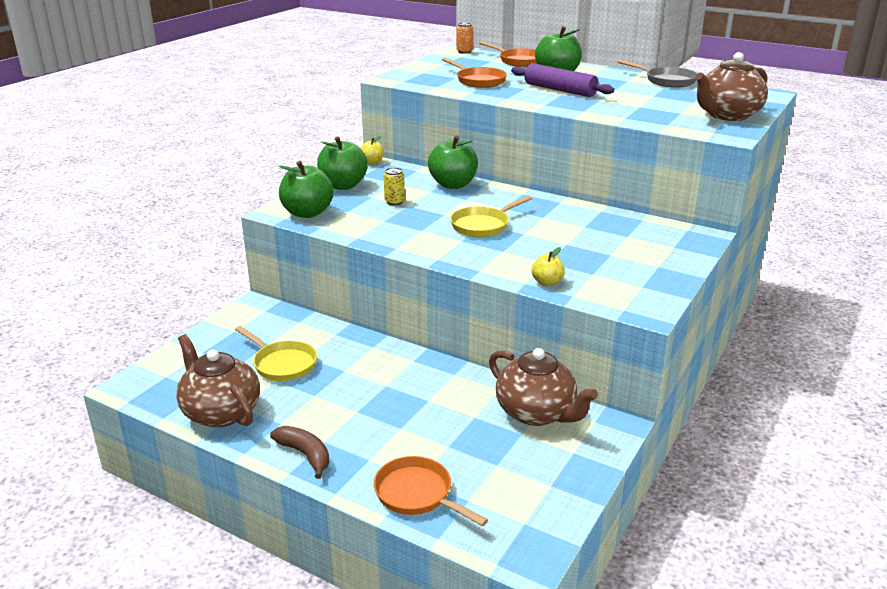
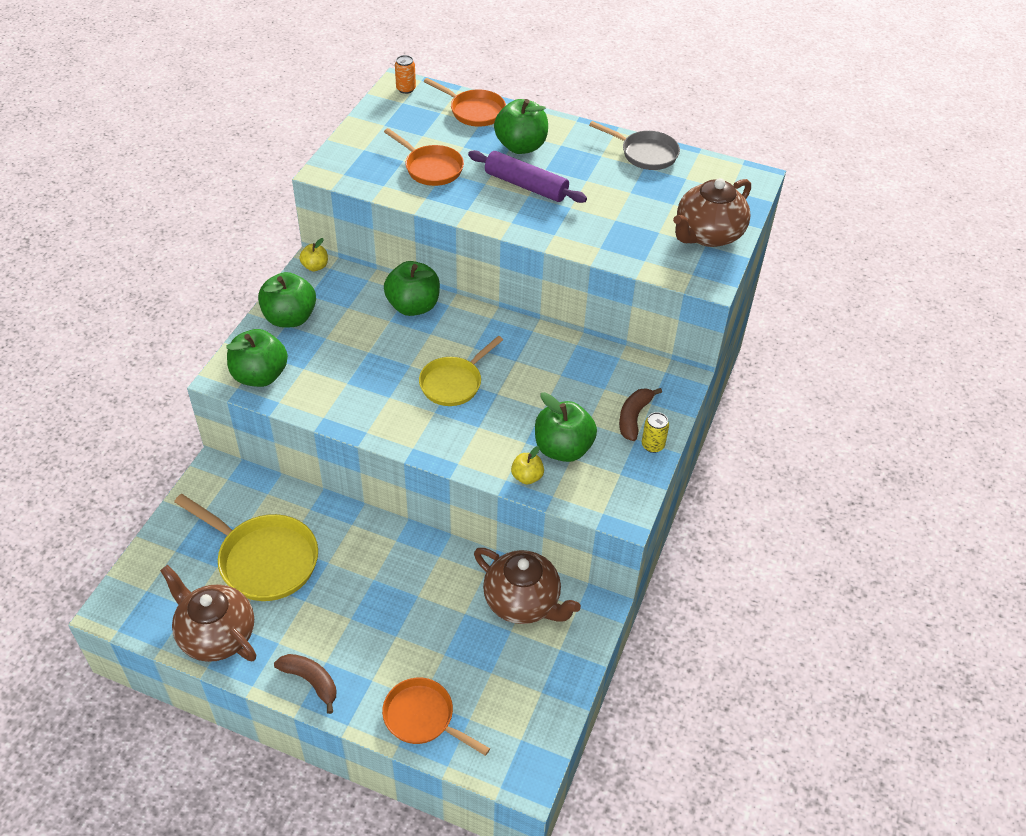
camera: 10 degrees left, 20 degrees up
(282, 364) = (263, 559): yellow pan -> yellow pan, size x1.54
(394, 202) = (353, 346): yellow can -> yellow can (652, 445)
(584, 268) = (563, 448): none -> green apple
(656, 253) = (634, 417): none -> brown banana

